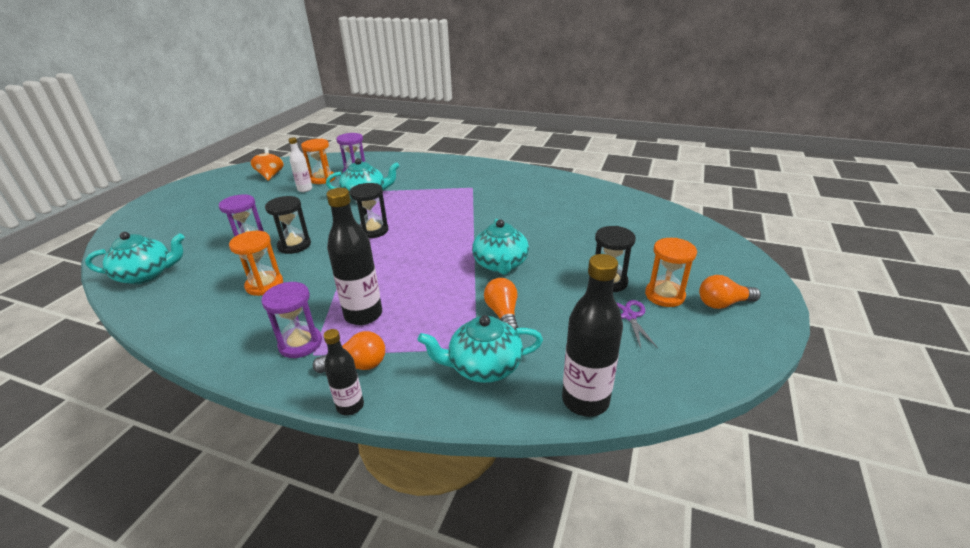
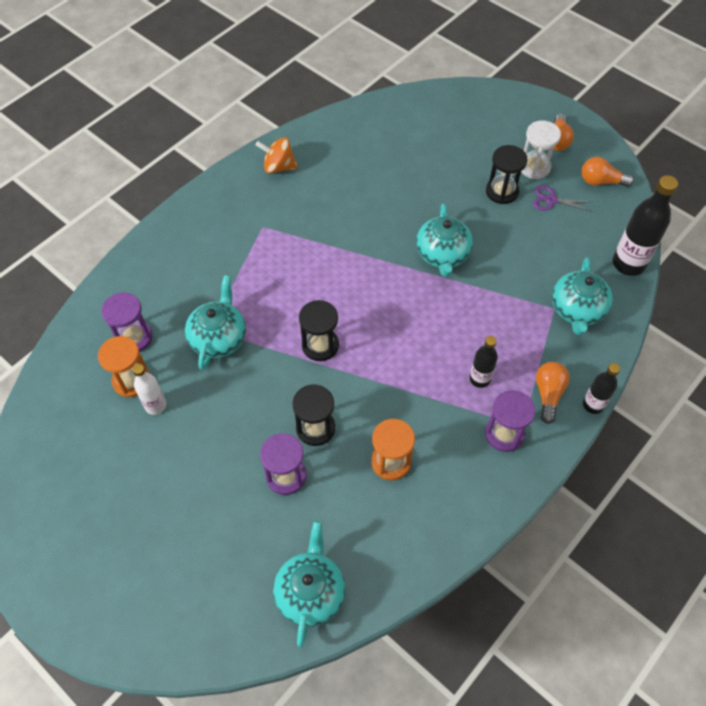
camera: 70 degrees left, 25 degrees up
(270, 175) = (72, 448): orange spinning top -> orange spinning top (278, 167)
(363, 315) = (479, 379): black bottle -> black bottle, size x0.58
(500, 264) = (442, 254): turquoise teapot -> turquoise teapot turned 75 degrees clockwise
(503, 314) = (517, 277): orange light bulb -> orange light bulb (601, 181)
(664, 295) = (534, 167): orange hourglass -> white hourglass

